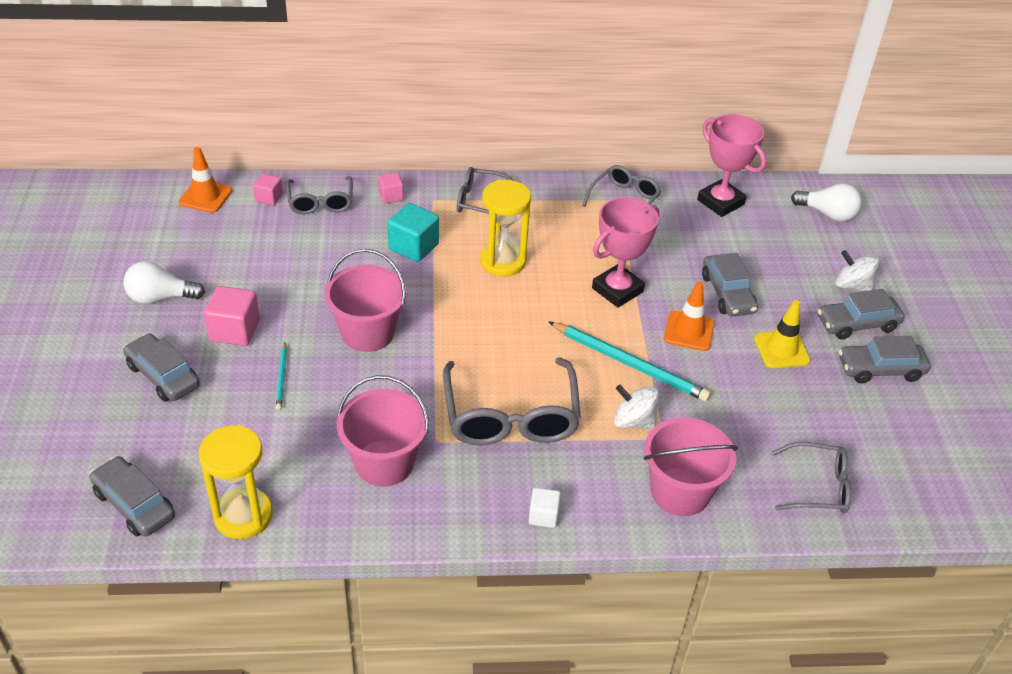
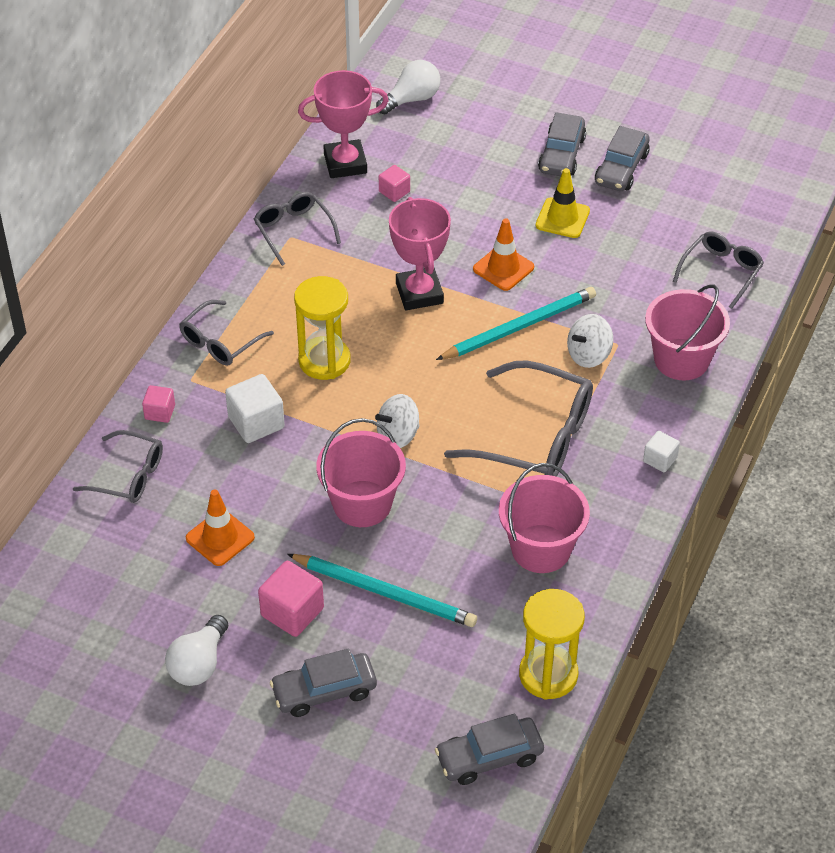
camera: 60 degrees left, 5 degrees up
(205, 196) = (46, 577): orange traffic cone -> orange traffic cone (220, 538)
(269, 198) = (89, 519): pink cube -> pink cube (394, 192)
(282, 377) = (385, 592): turquoise pencil -> turquoise pencil, size x2.08
(413, 247) = (256, 422): turquoise cube -> white cube
(727, 293) = (472, 219): grey car -> none
(852, 286) = (514, 133): white spinning top -> white spinning top (398, 435)

